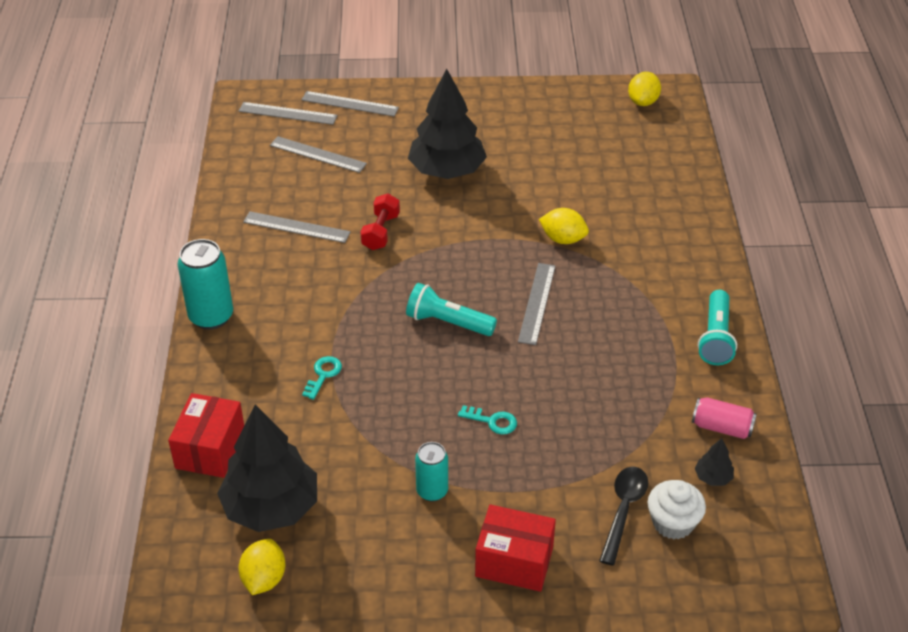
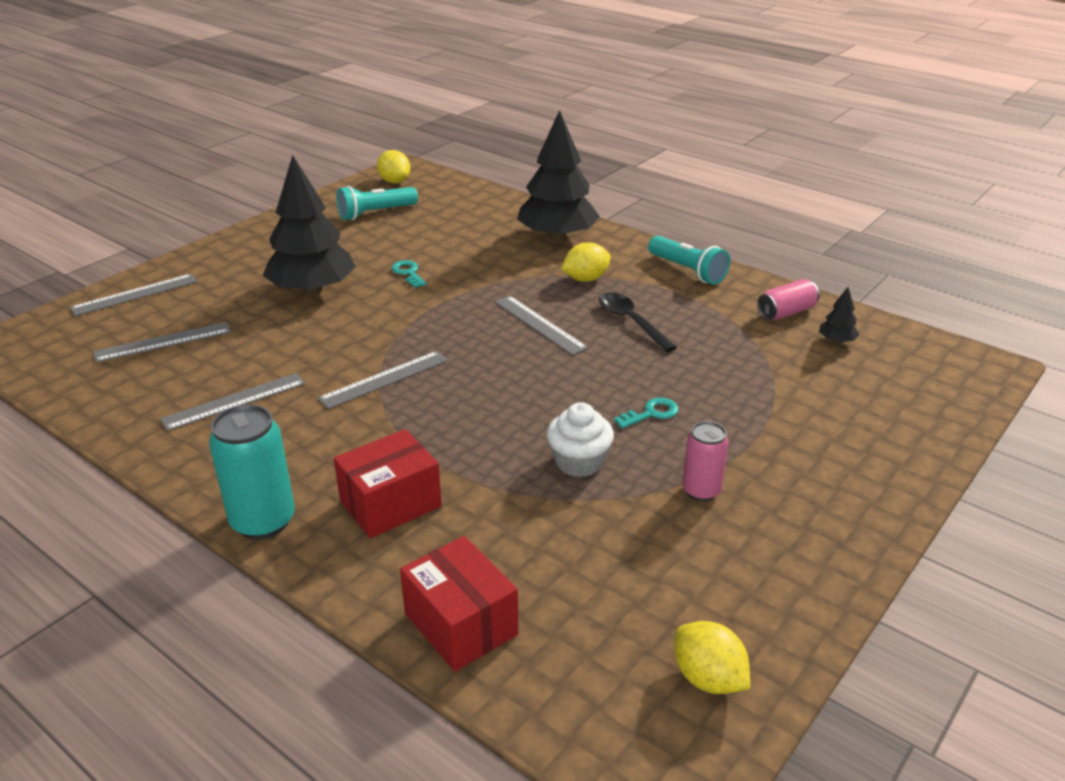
camera: 50 degrees left, 10 degrees down
(271, 507) = (605, 617): black tree -> black tree (557, 236)
(287, 113) = (75, 331): grey ruler -> grey ruler (384, 379)
(323, 375) = (460, 484): turquoise key -> turquoise key (408, 273)
(381, 232) = (326, 357): red dumbbell -> none
(432, 491) = (701, 491): turquoise can -> pink can
(447, 322) = (497, 378): turquoise flashlight -> turquoise flashlight (375, 213)
(514, 561) = (840, 485): red box -> red box (390, 504)
(563, 239) = (485, 279): yellow lemon -> yellow lemon (585, 279)
(623, 510) = (832, 398): black spoon -> black spoon (631, 321)
(673, 523) = (869, 381): white cupcake -> white cupcake (579, 462)

